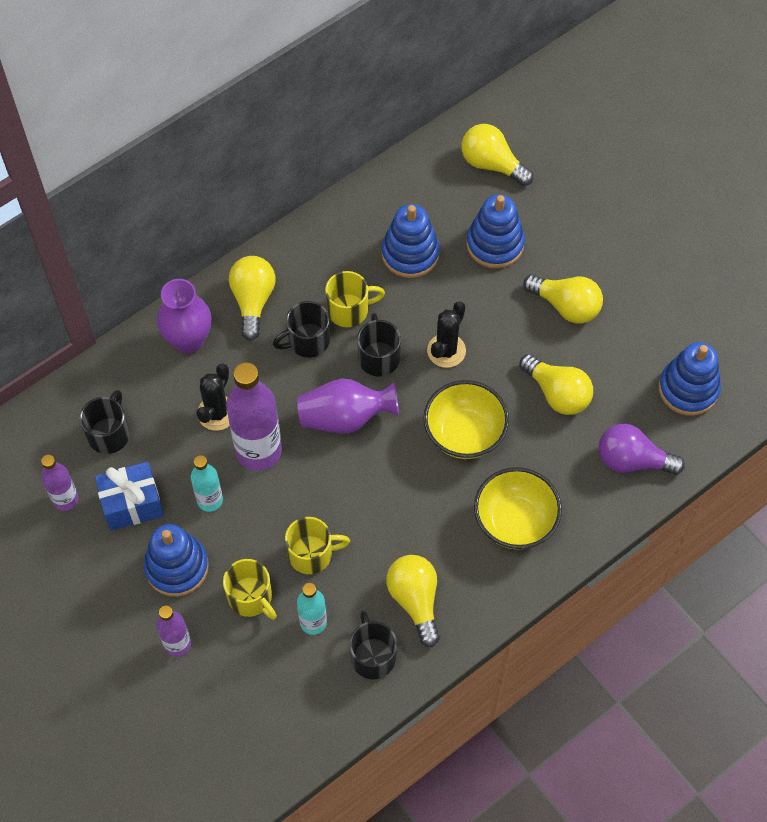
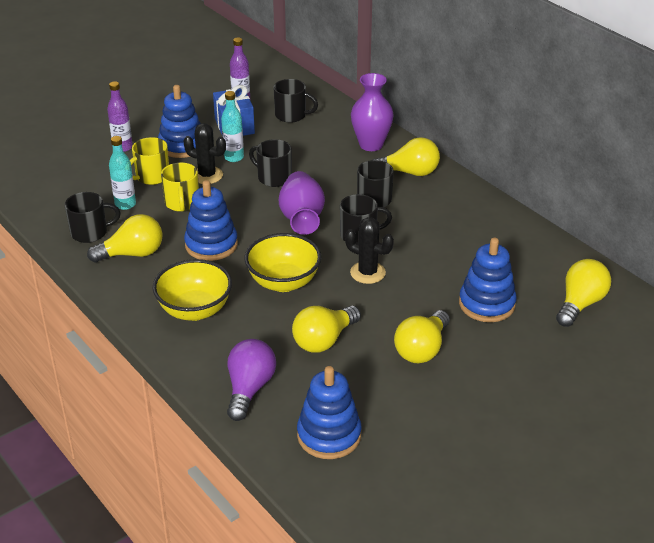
camera: 90 degrees right, 25 degrees down
(217, 413) = (307, 158): black cactus -> black cactus (207, 175)
(258, 451) = (273, 177): purple bottle -> black mug
(349, 310) = (405, 220): yellow mug -> none
(410, 253) = (467, 253): blue stacking toy -> blue stacking toy (211, 245)

